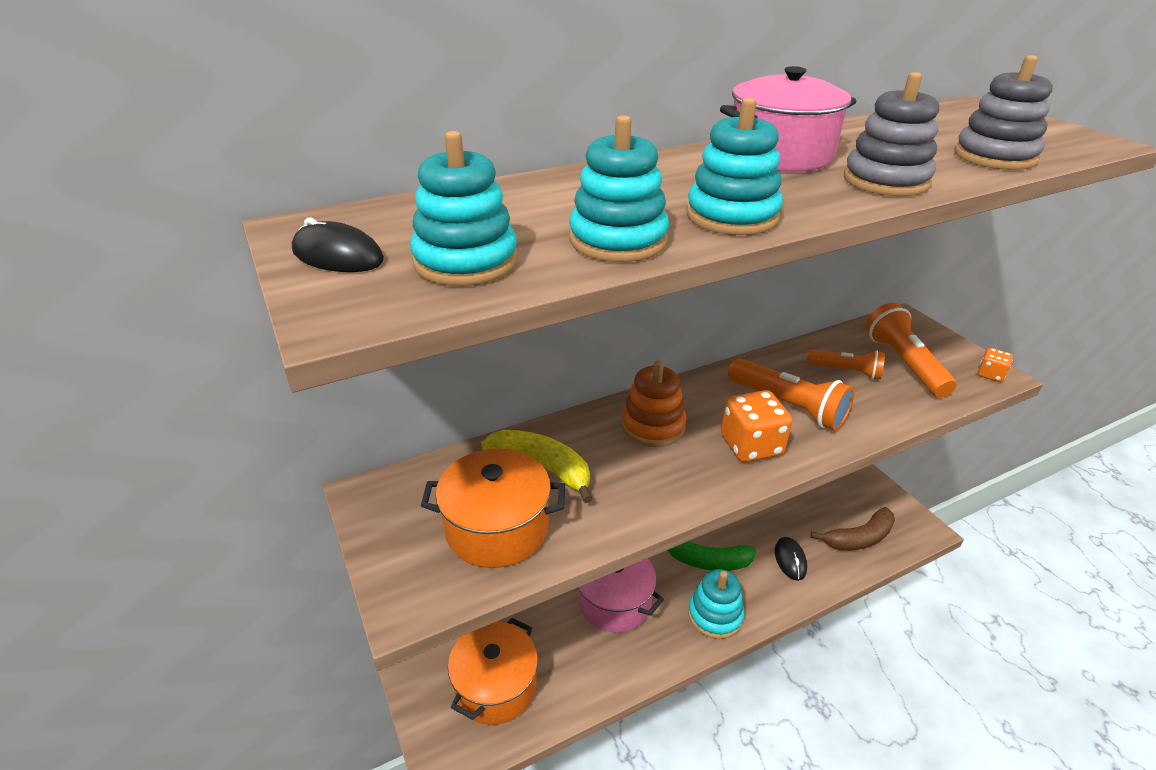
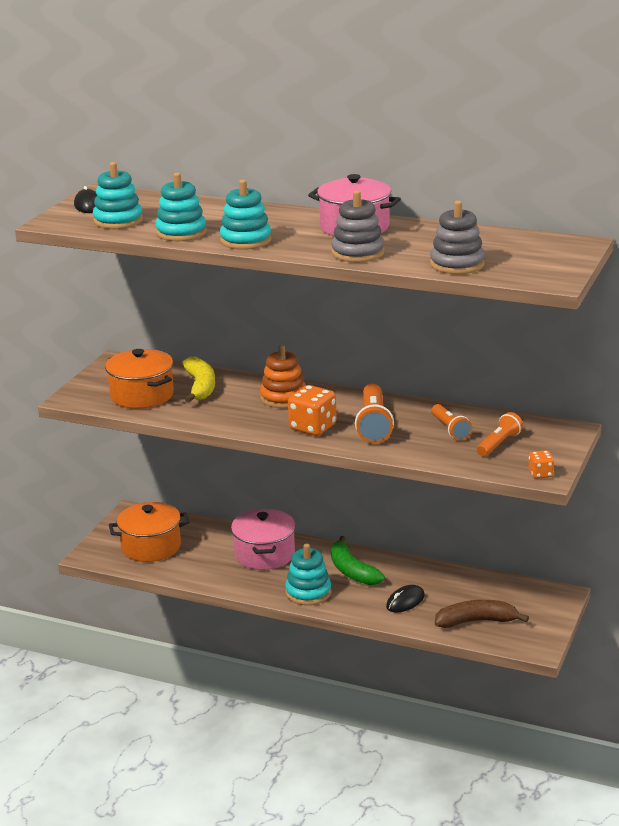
camera: 50 degrees right, 10 degrees down
(859, 538) = (476, 621): brown banana -> brown banana turned 150 degrees clockwise
(904, 363) = (499, 444): orange flashlight -> orange flashlight, size x0.63

